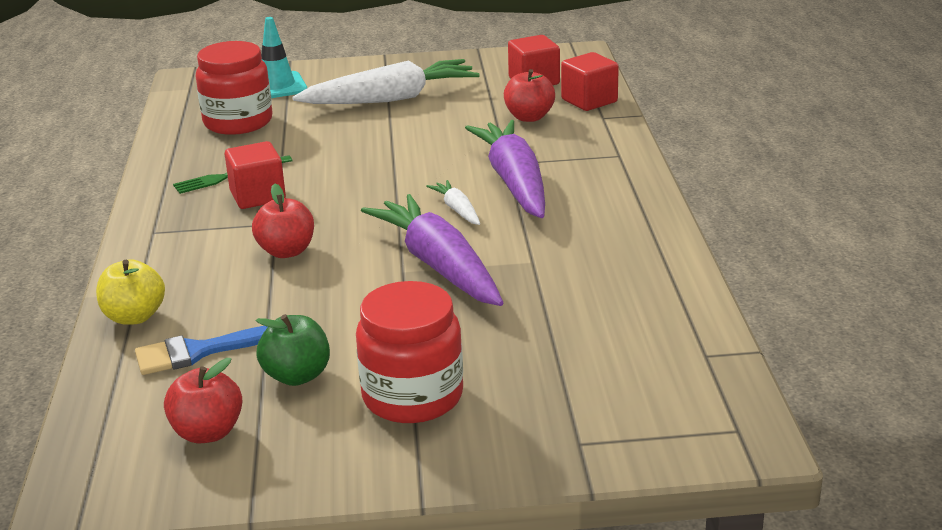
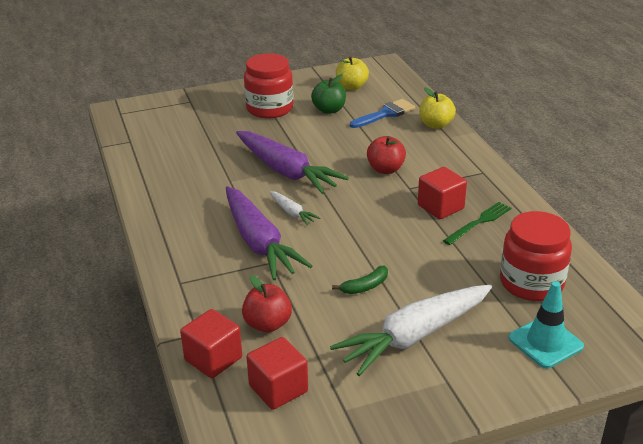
camera: 165 degrees right, 5 degrees up
(207, 432) = (351, 87): red apple -> yellow apple
(412, 134) = (365, 286): none -> green banana

